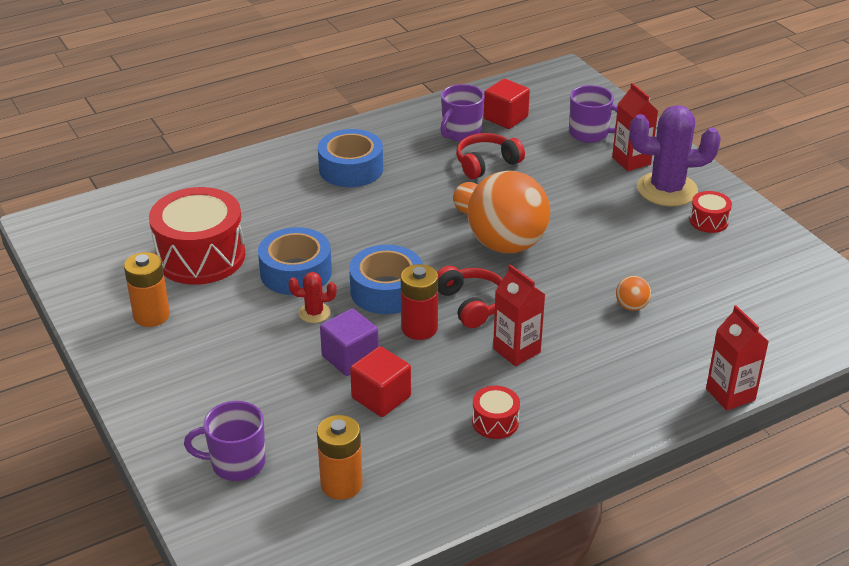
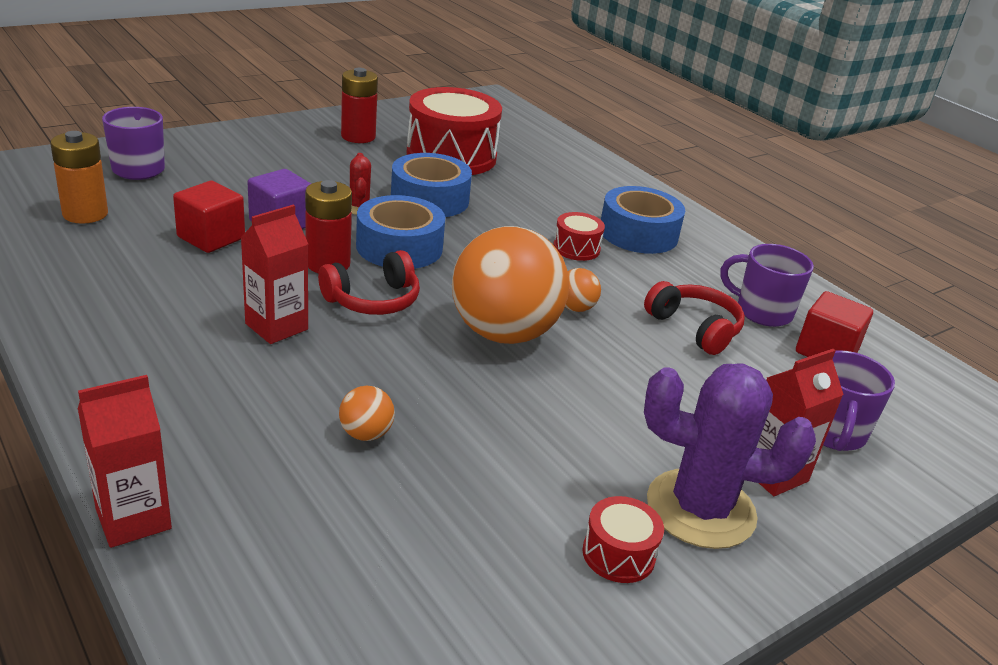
camera: 80 degrees right, 5 degrees down
(151, 315) = (358, 136): orange battery -> red battery
(495, 422) = (146, 303): red drum -> red drum (576, 248)
(667, 190) = (700, 509): purple cactus -> purple cactus turned 75 degrees counterclockwise

